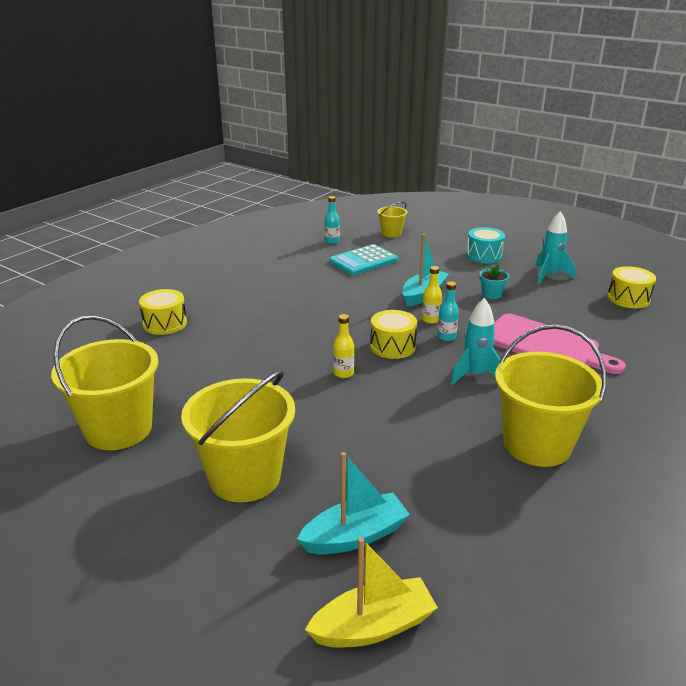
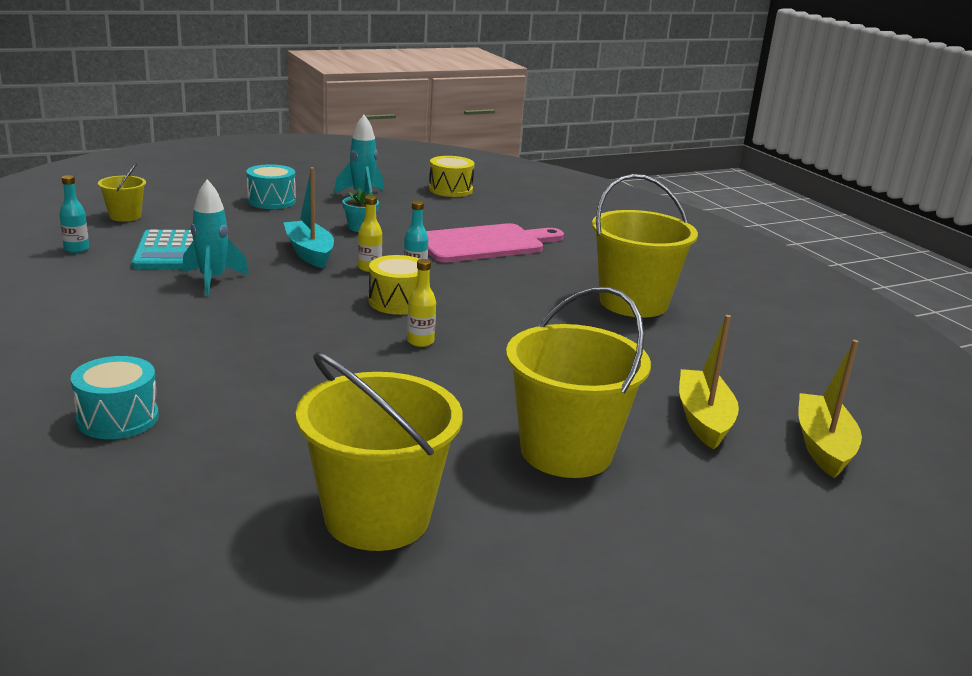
camera: 65 degrees left, 5 degrees down
(165, 323) = (118, 418): yellow drum -> turquoise drum
(355, 536) = (703, 419): turquoise boat -> yellow boat
(475, 375) = (500, 286): turquoise rocket -> turquoise rocket (213, 280)

